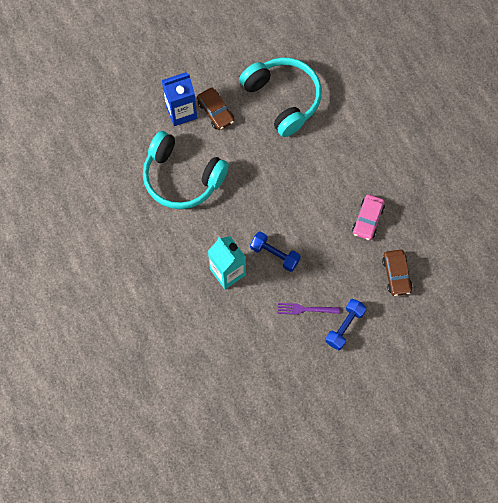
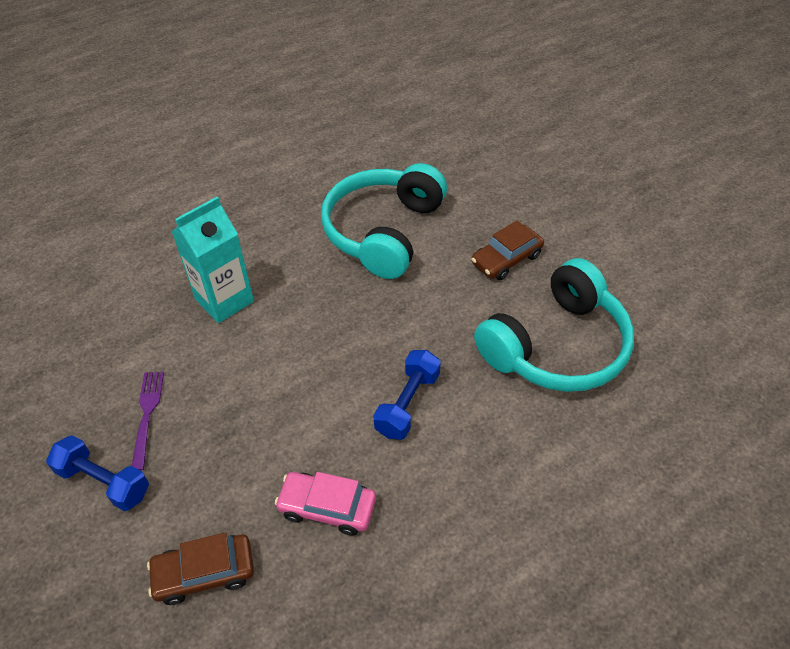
camera: 85 degrees right, 20 degrees down
(181, 112) = (495, 220): blue carton -> none
(274, 254) = (253, 360): blue dumbbell -> blue dumbbell (407, 404)

